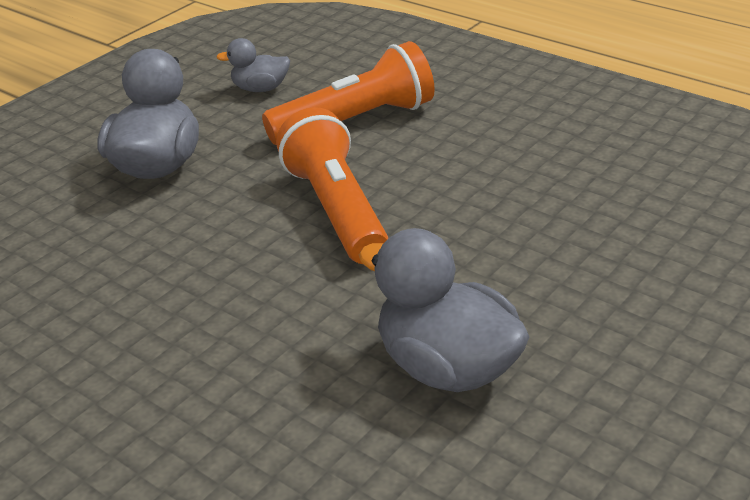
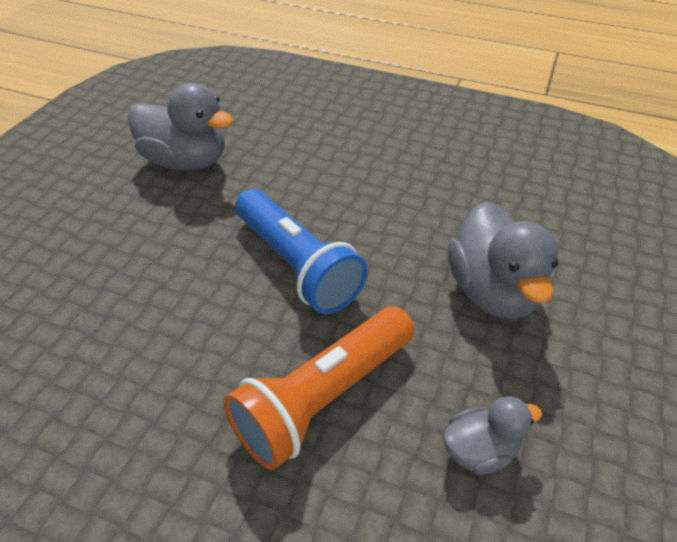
camera: 160 degrees right, 10 degrees up
(336, 209) = (296, 265): orange flashlight -> blue flashlight

